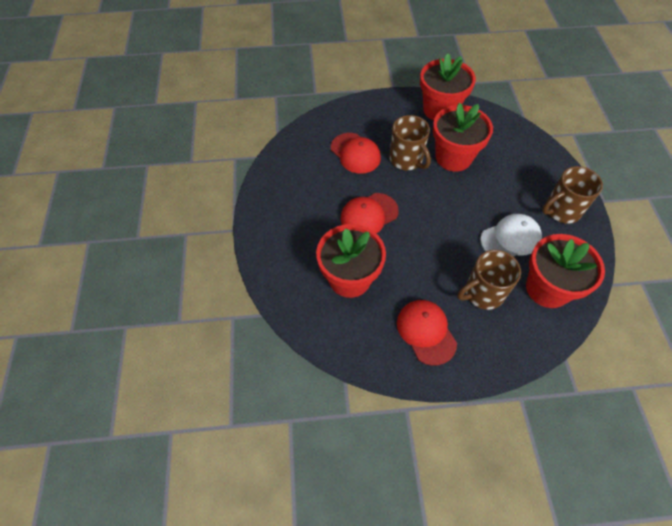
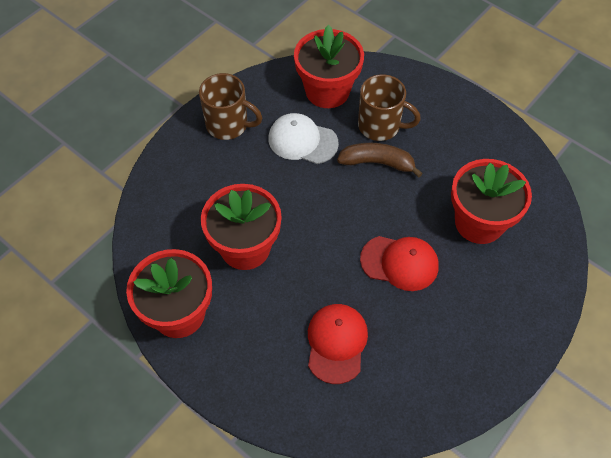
camera: 135 degrees left, 0 degrees up
(406, 160) = (293, 287): brown mug -> none
(426, 332) = (458, 138): red cap -> none
(451, 264) = (377, 163): none -> brown banana

